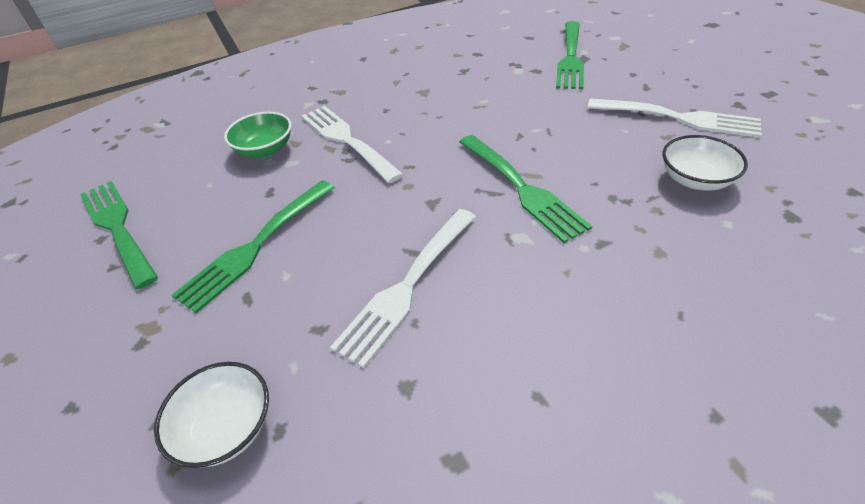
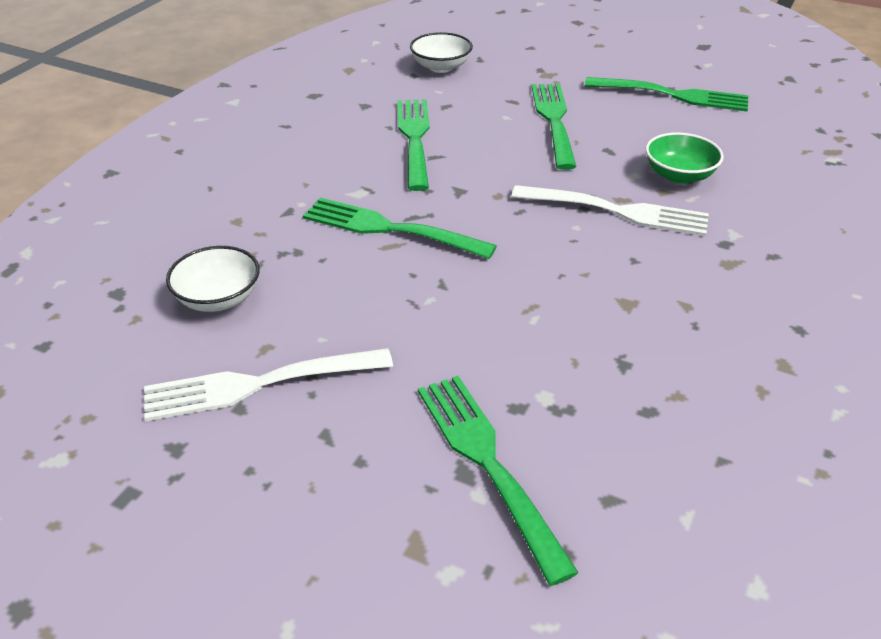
camera: 140 degrees right, 5 degrees down
(408, 285) = (415, 139): white fork -> green fork

